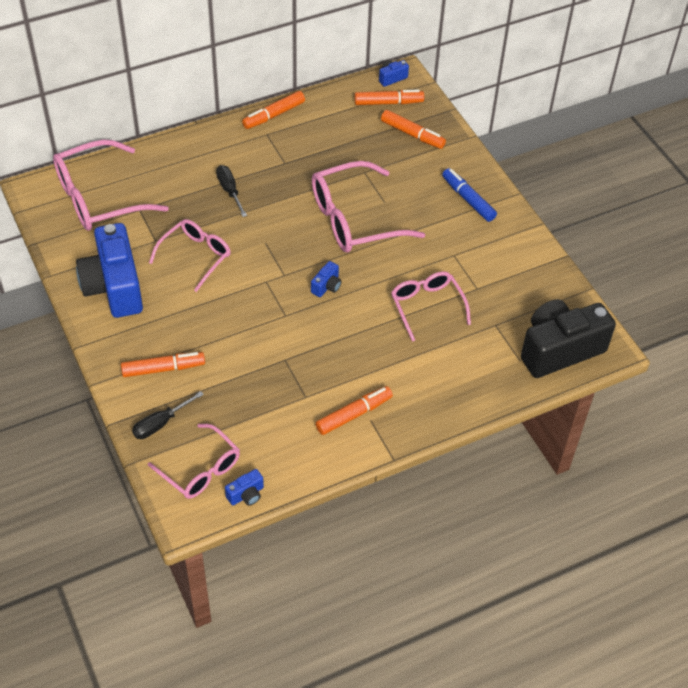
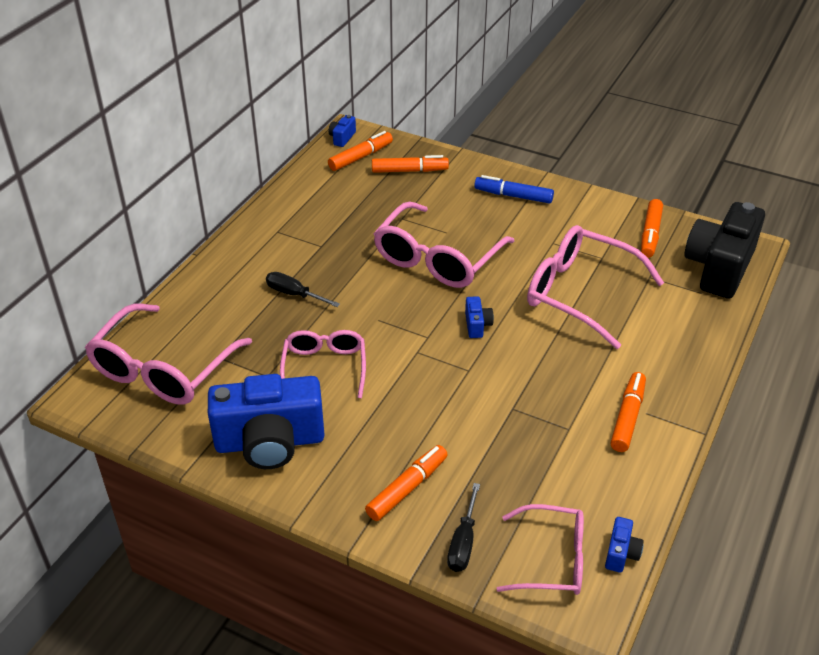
camera: 35 degrees left, 10 degrees down
(114, 287) = (270, 442): blue camera -> blue camera turned 45 degrees counterclockwise
(273, 115) = (266, 213): orange marker -> orange marker (650, 234)
(427, 306) = (579, 293): pink glasses -> pink glasses, size x1.60

